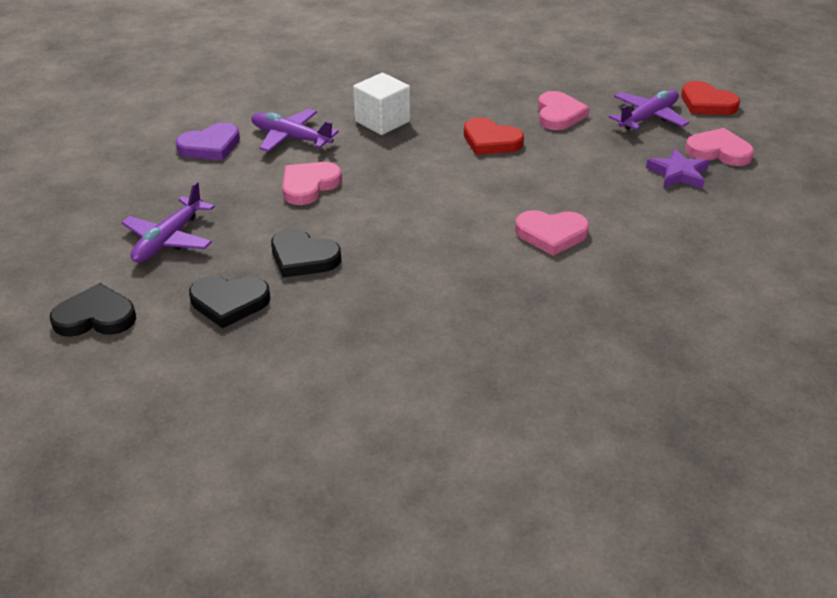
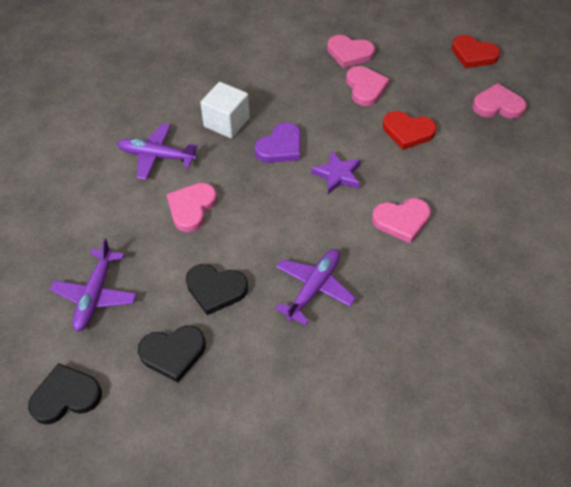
camera: 15 degrees left, 15 degrees up
(210, 146) = (90, 179): purple heart -> purple heart (280, 147)
(490, 141) = (321, 128): red heart -> red heart (407, 132)
(553, 83) = (349, 53): none -> pink heart
(648, 117) = (434, 78): purple plane -> purple plane (313, 288)
(678, 173) = (475, 135): purple star -> purple star (337, 175)

